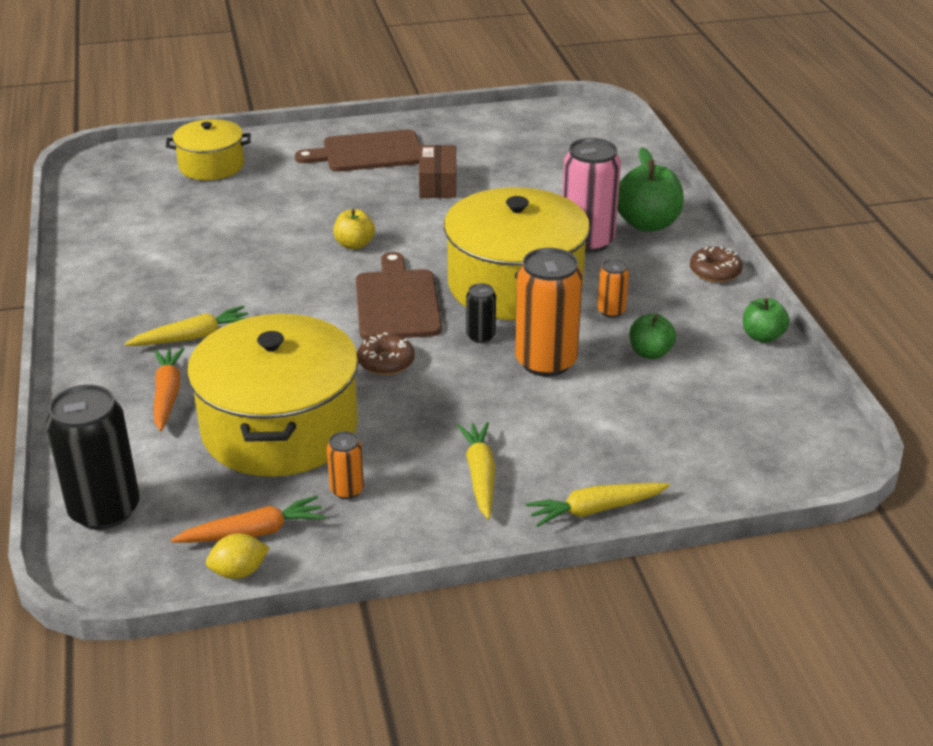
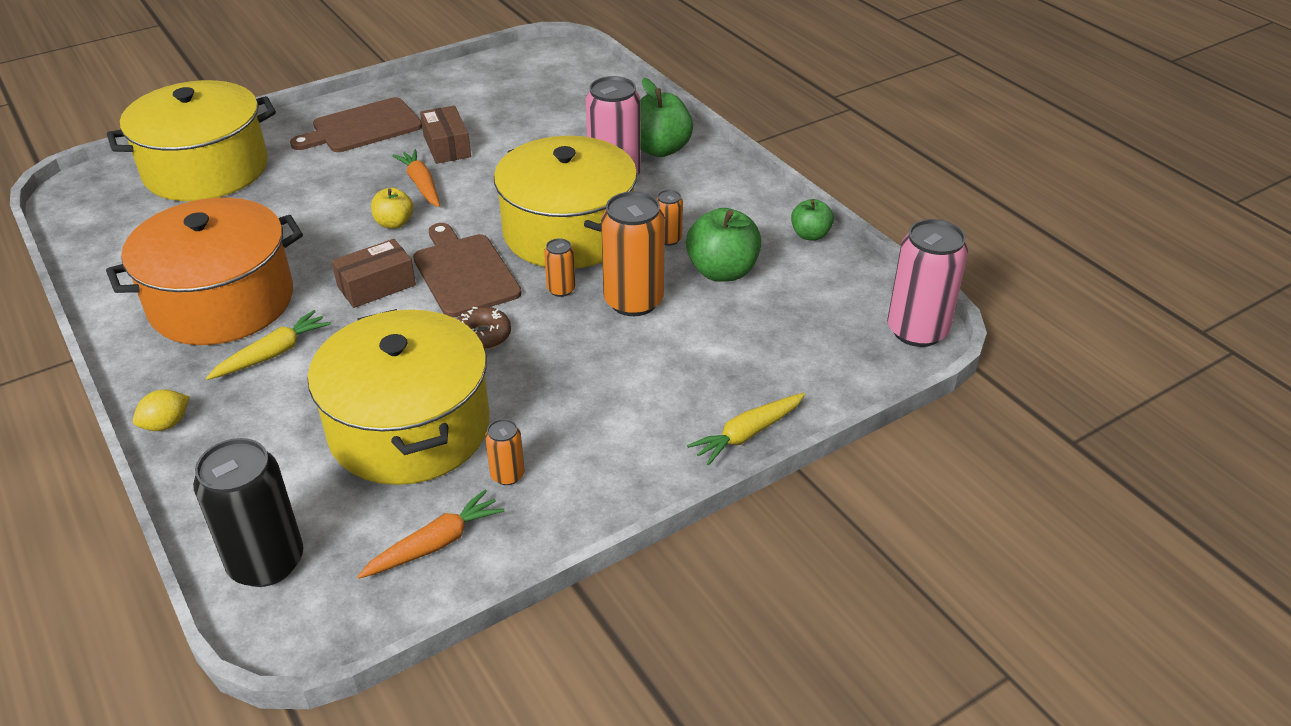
camera: 20 degrees left, 5 degrees up
(167, 395) = (275, 421): orange carrot -> orange carrot (421, 184)
(171, 283) = (222, 302): none -> orange pot
(211, 165) = (206, 169): yellow pot -> yellow pot, size x1.80
(239, 572) = (440, 589): yellow lemon -> yellow lemon (166, 424)
(311, 297) = (376, 286): none -> brown box
(480, 336) = (561, 289): black can -> orange can
(480, 475) = (627, 427): yellow carrot -> none
(650, 353) = (722, 271): green apple -> green apple, size x1.70
(715, 271) = (740, 183): brown donut -> none
(828, 454) = (917, 331): none -> pink can

